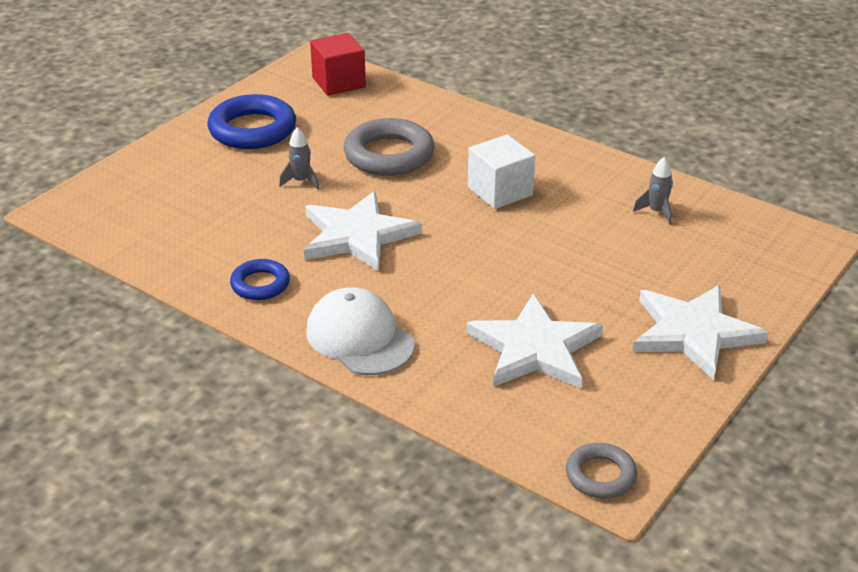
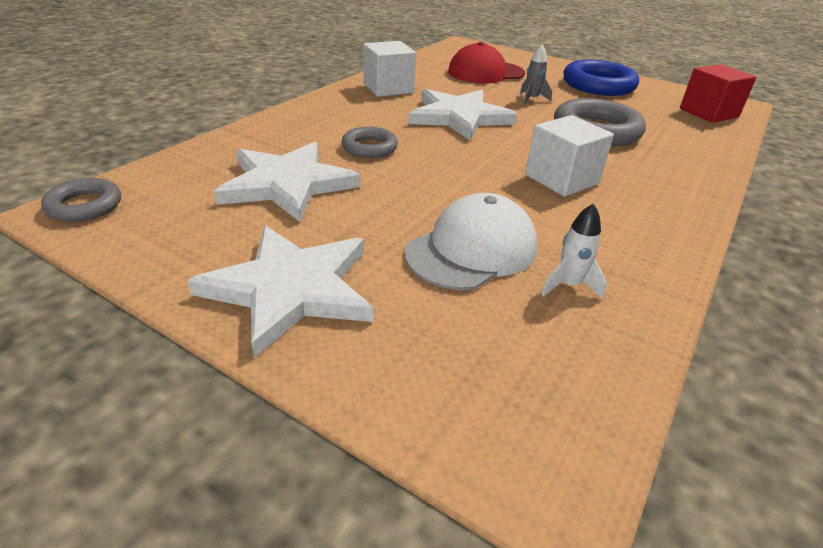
camera: 85 degrees right, 0 degrees up
(200, 203) = (485, 73): none -> red cap
(260, 284) = (388, 88): blue ring -> white cube
(359, 337) = (319, 116): white cap -> white cap (472, 250)
(445, 298) = (369, 147): none -> grey ring
(656, 212) = (569, 285): grey rocket -> white rocket

